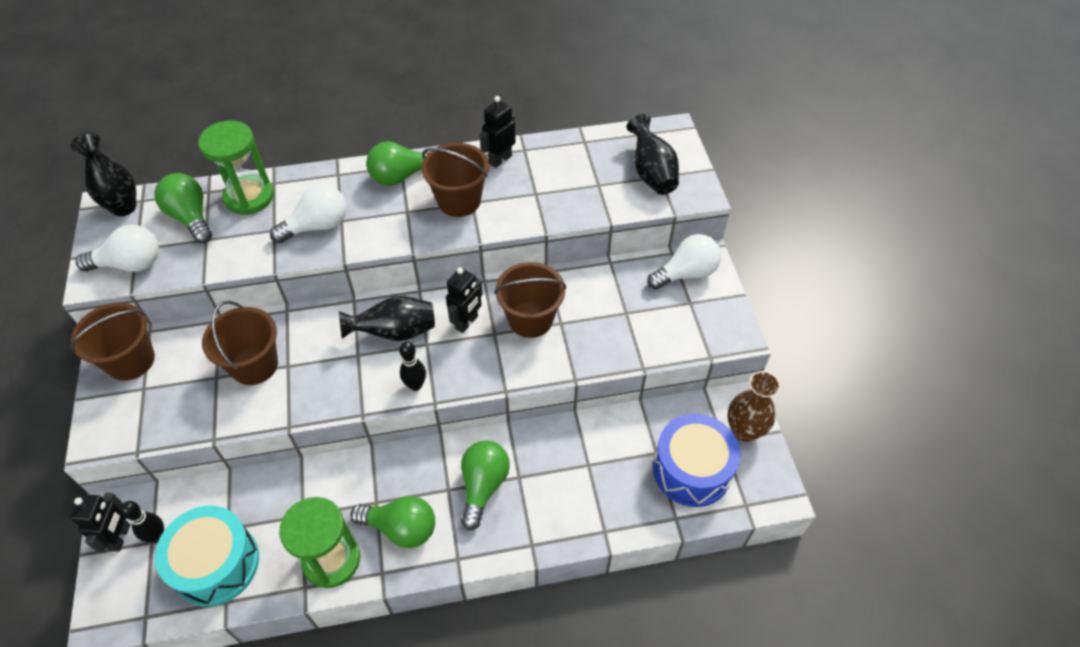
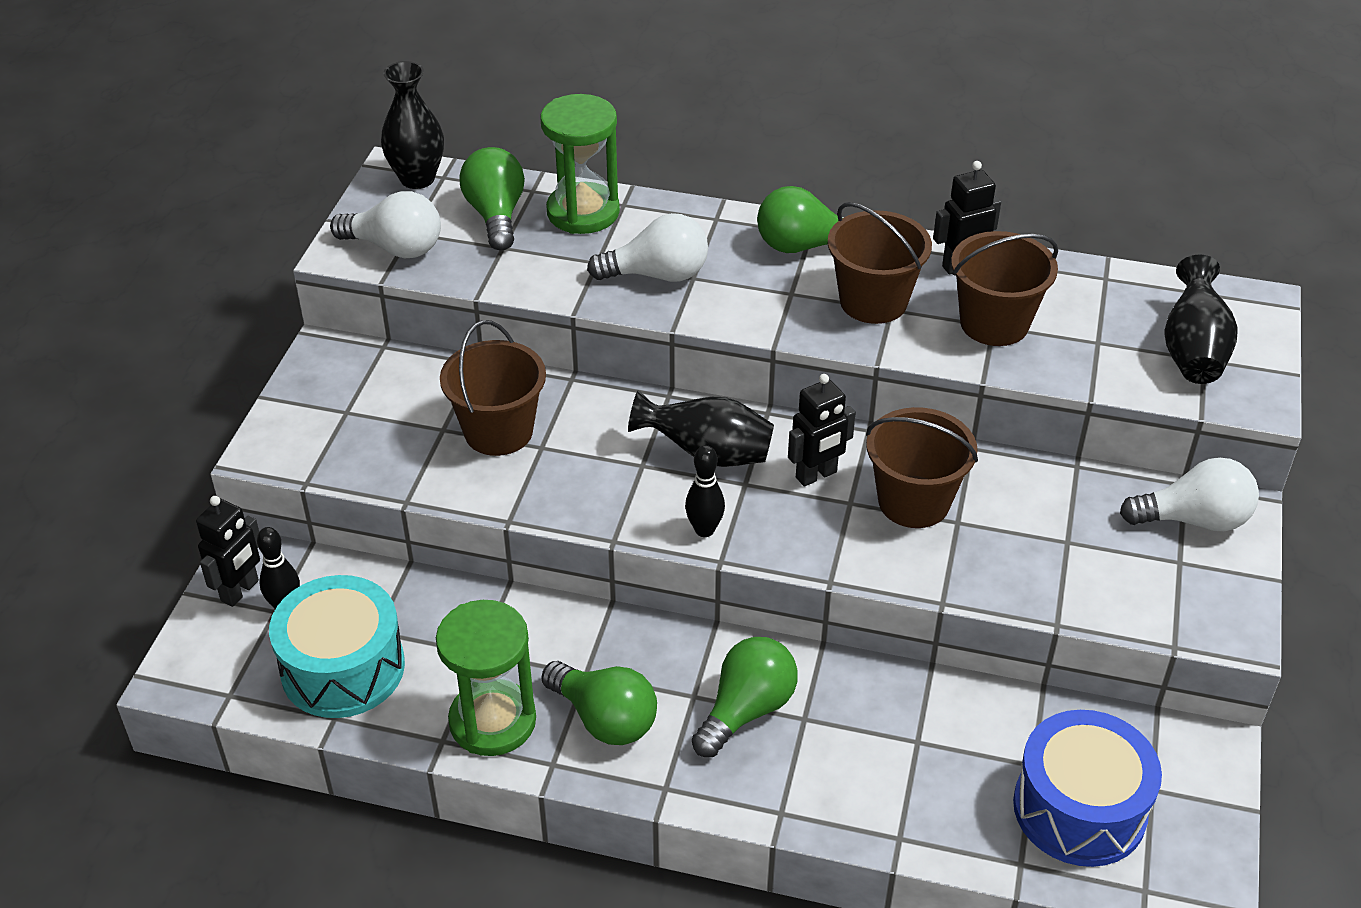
camera: 25 degrees right, 10 degrees down
(131, 360) = (345, 374): brown bucket -> brown bucket (994, 323)
(744, 430) = (1195, 787): brown vase -> none

